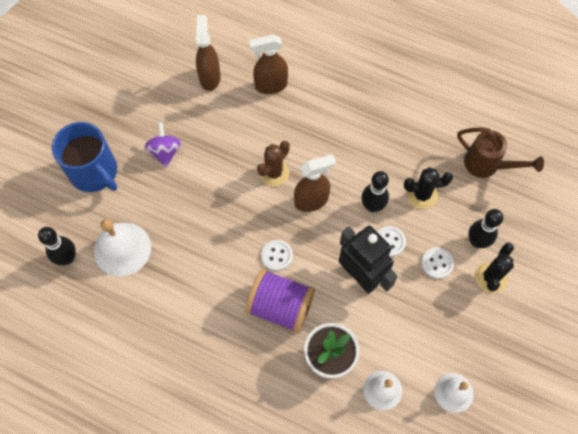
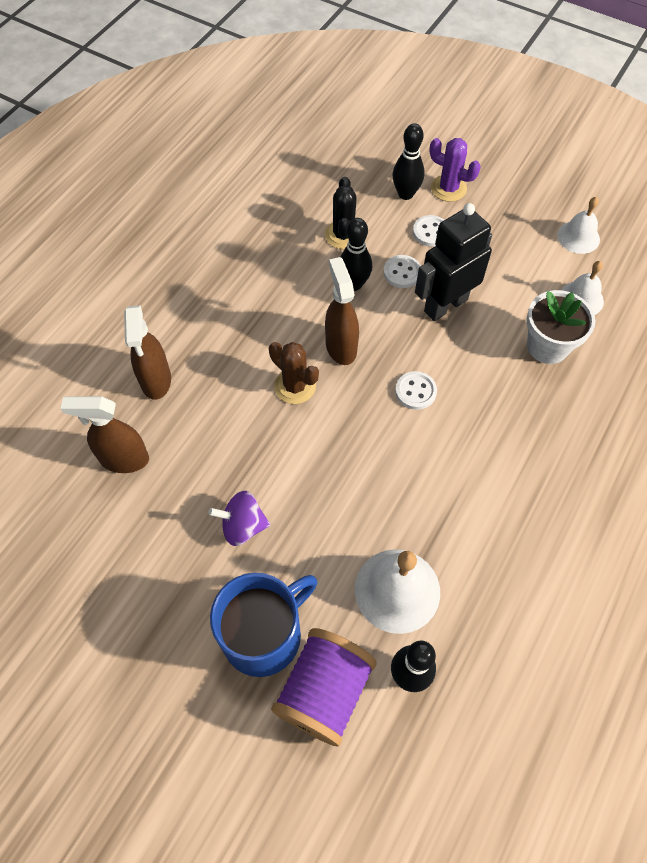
camera: 85 degrees left, 5 degrees down
(280, 307) = (484, 392): purple spool -> purple spool (324, 691)
(487, 165) = (311, 171): brown watering can -> none
(491, 277) = (448, 188): black cactus -> purple cactus

